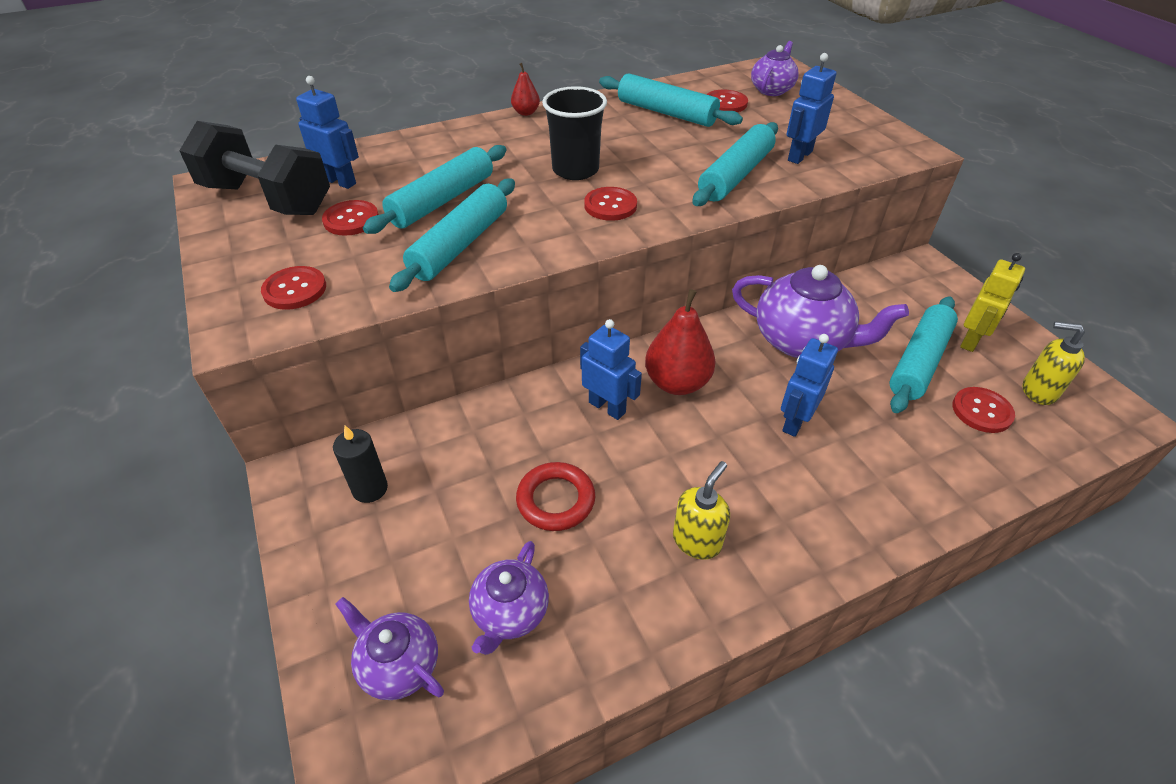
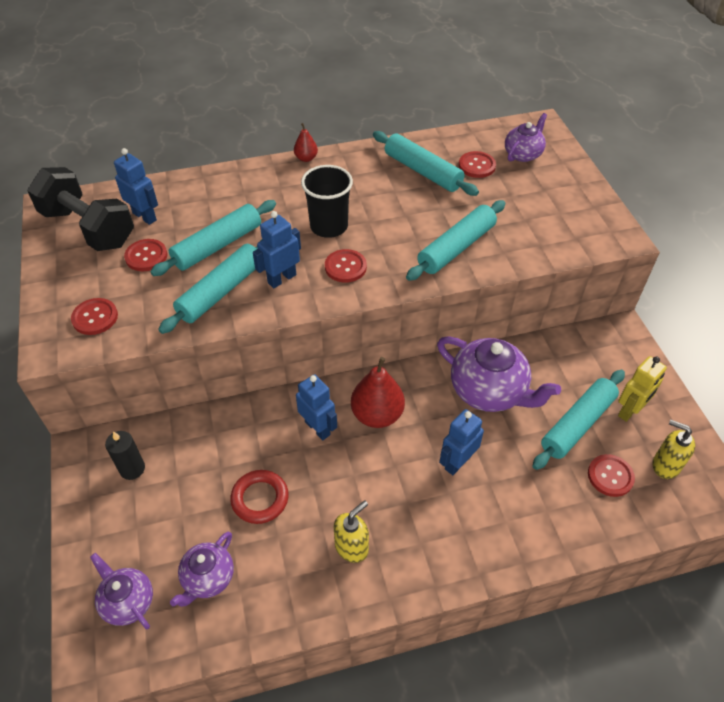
camera: 10 degrees right, 5 degrees up
(799, 156) = (517, 233): blue robot -> blue robot (281, 279)

